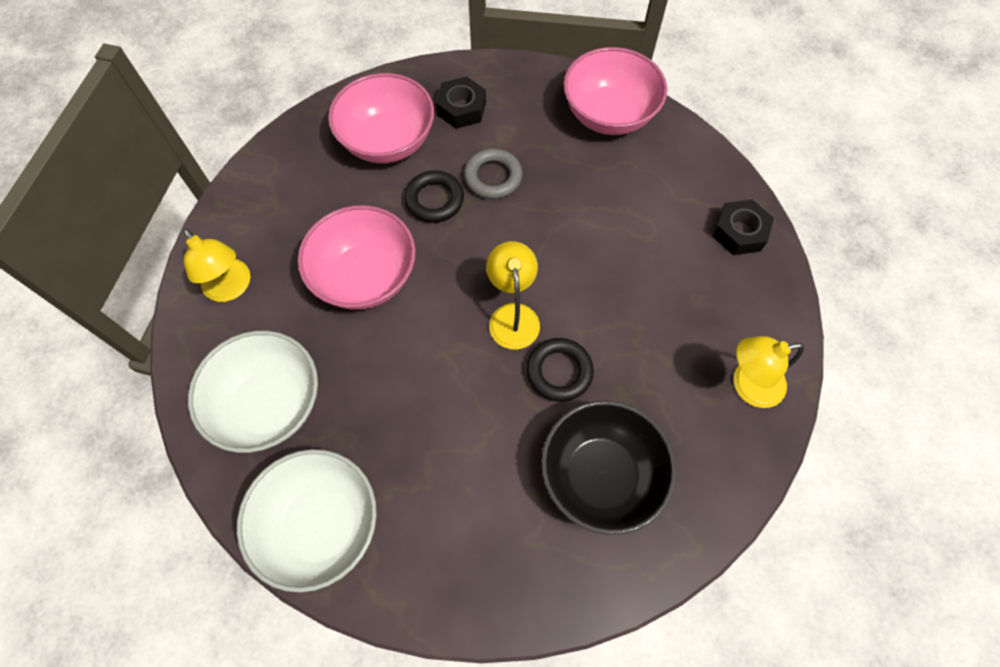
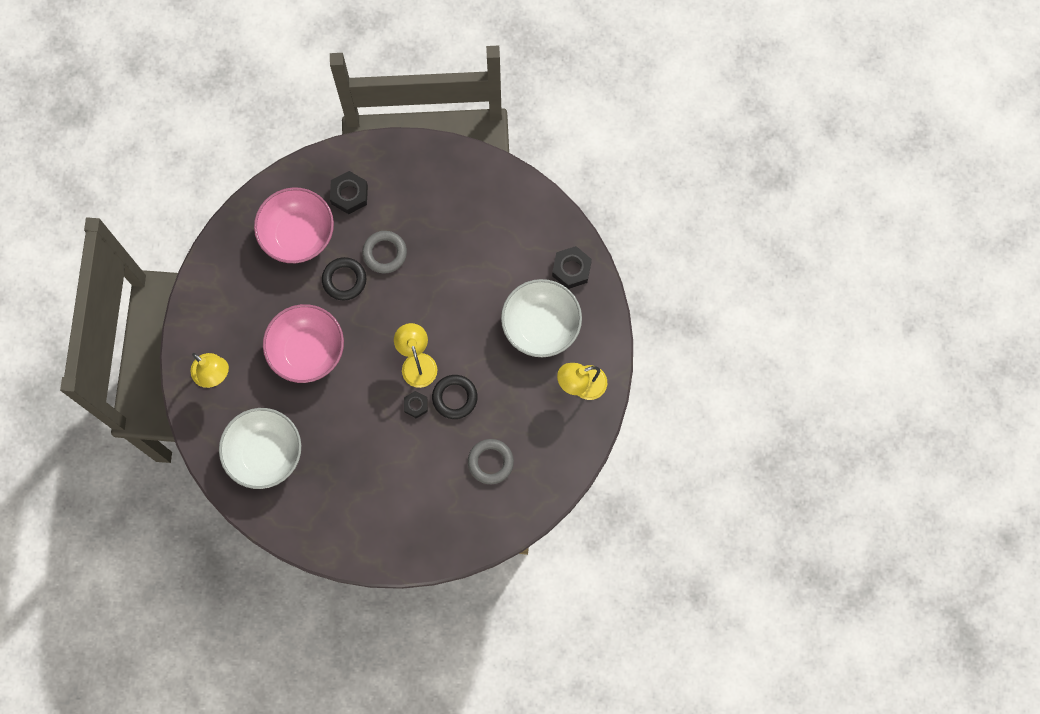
camera: 10 degrees left, 10 degrees up
(320, 525) = (319, 523): white bowl -> white bowl (541, 326)
(501, 373) = (416, 405): none -> black nut
(601, 475) = (490, 462): black bowl -> grey ring
(609, 115) = (466, 181): pink bowl -> none

